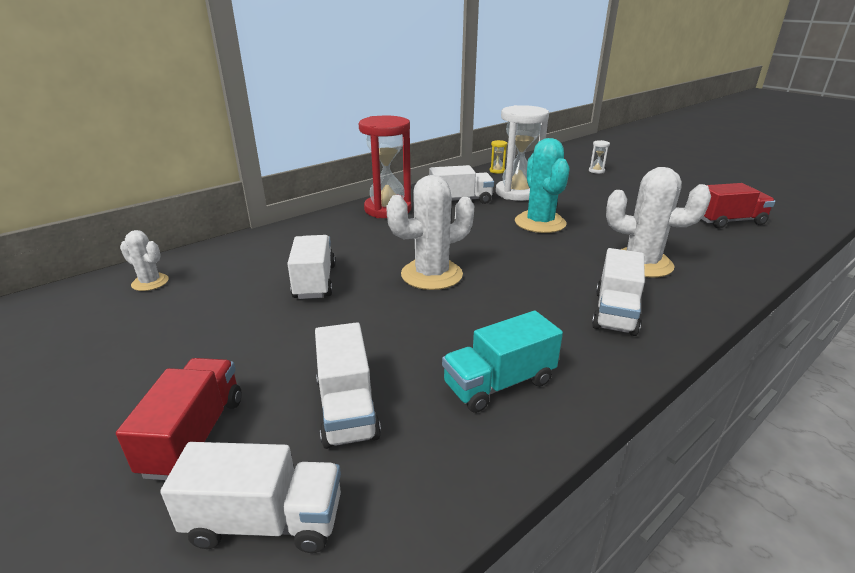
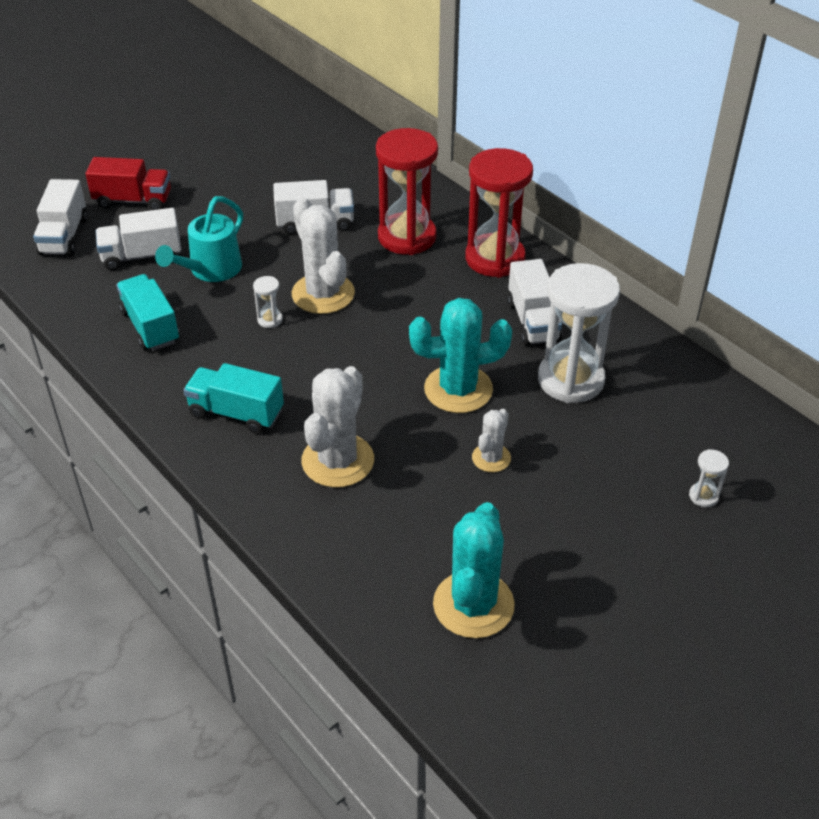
camera: 90 degrees right, 15 degrees up
(150, 282) = (322, 138): white cactus -> white cactus (491, 458)
(351, 239) = (407, 237): none -> red hourglass
(388, 344) = (210, 270): none -> turquoise watering can
(473, 301) = (270, 320): none -> white hourglass
(497, 171) = (674, 367): yellow hourglass -> none
(615, 312) = (236, 413): white truck -> turquoise truck
(729, 221) = (473, 605): red truck -> turquoise cactus

